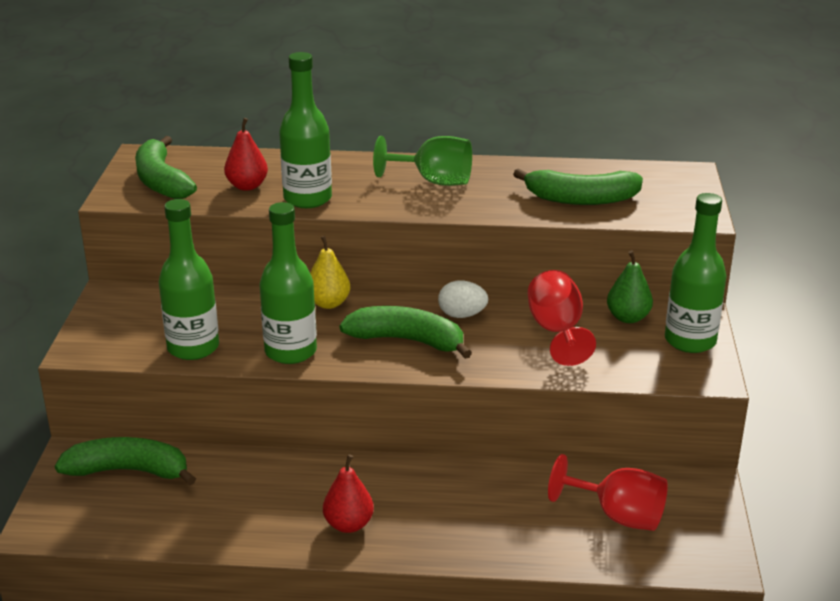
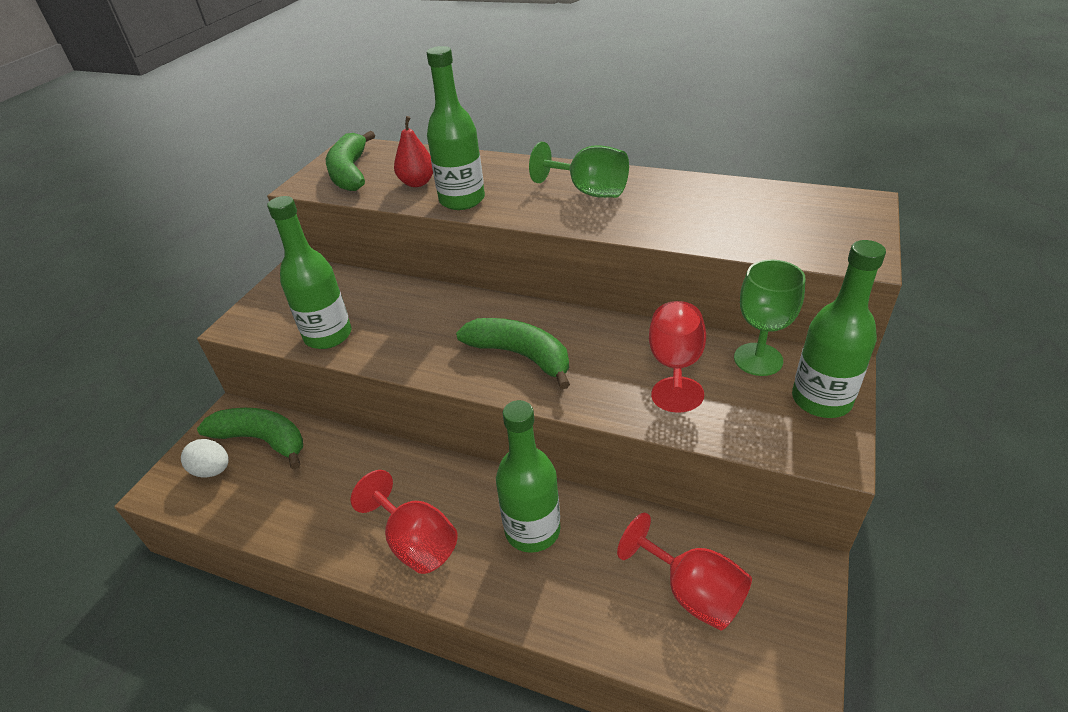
camera: 20 degrees right, 10 degrees up
(290, 351) = (408, 352): green bottle -> green bottle (532, 530)
(328, 303) = (468, 303): yellow pear -> none
(348, 524) = (416, 542): red pear -> red goblet
(462, 315) = (586, 333): white egg -> white egg (212, 470)
(581, 199) = (731, 224): green banana -> none
(628, 317) = (758, 359): green pear -> green goblet

